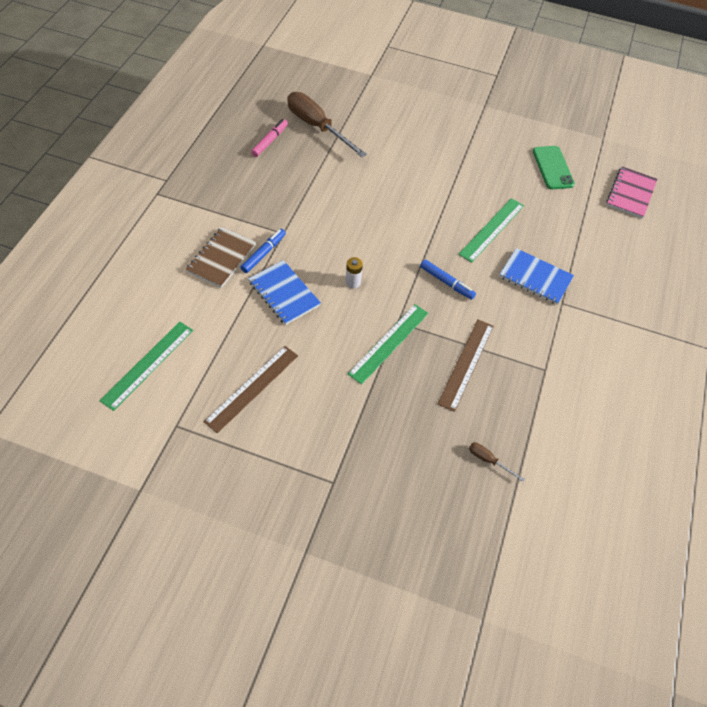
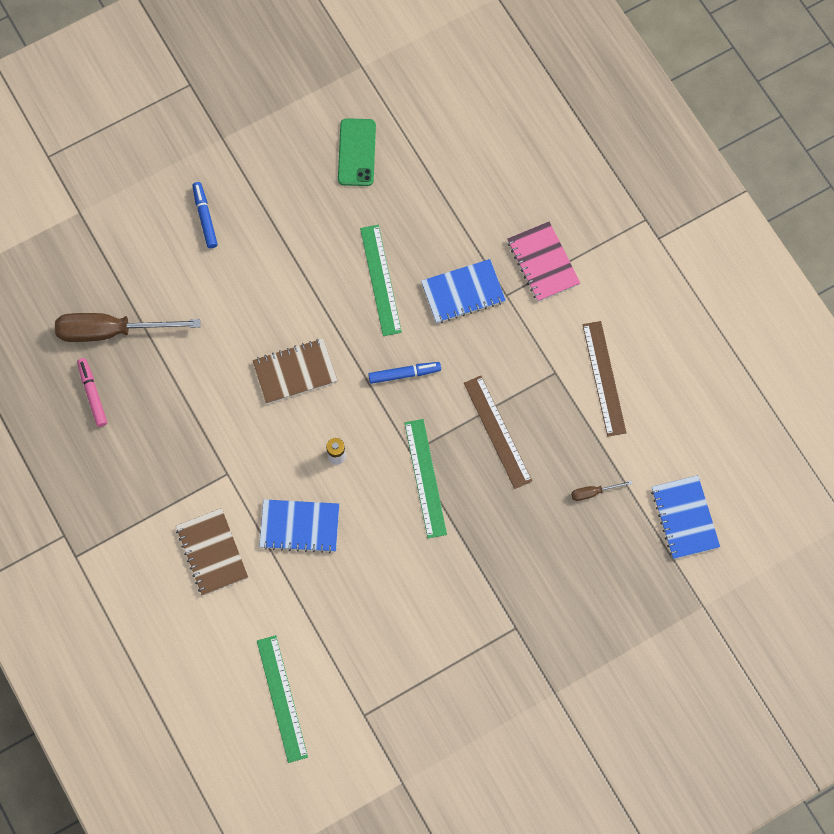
camera: 45 degrees left, 15 degrees up
(252, 388) = (377, 627): brown ruler -> brown ruler (604, 378)
(264, 253) = (238, 510): blue marker -> blue marker (205, 217)
(385, 225) = (295, 372): none -> brown notebook
(537, 545) = (684, 518): none -> blue notebook
(552, 168) = (356, 152): green phone -> green phone turned 60 degrees clockwise
(630, 193) = (446, 112): pink notebook -> pink notebook (543, 263)

